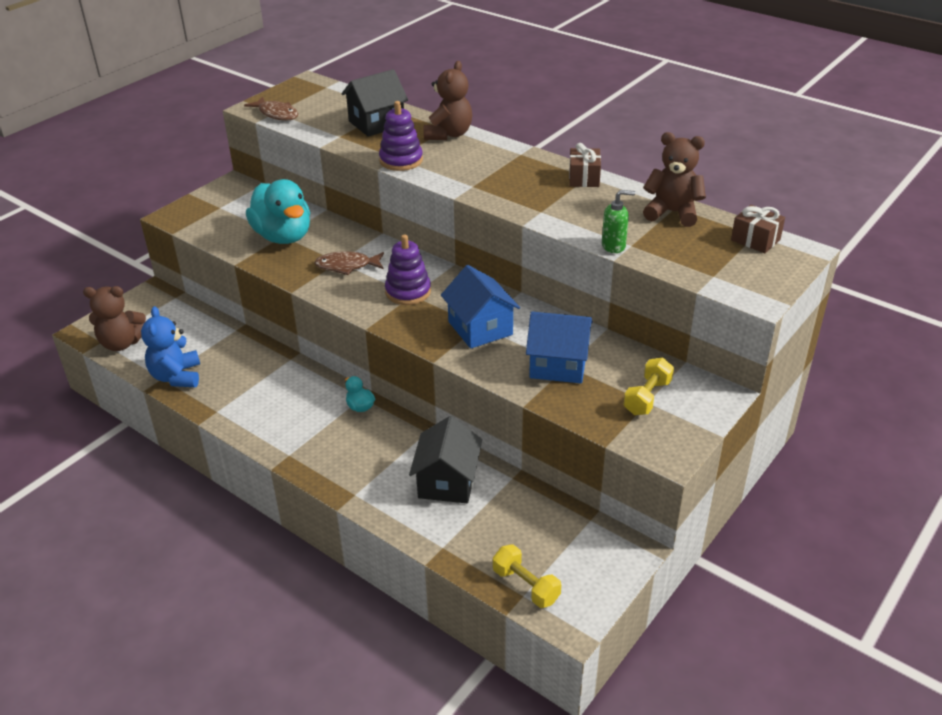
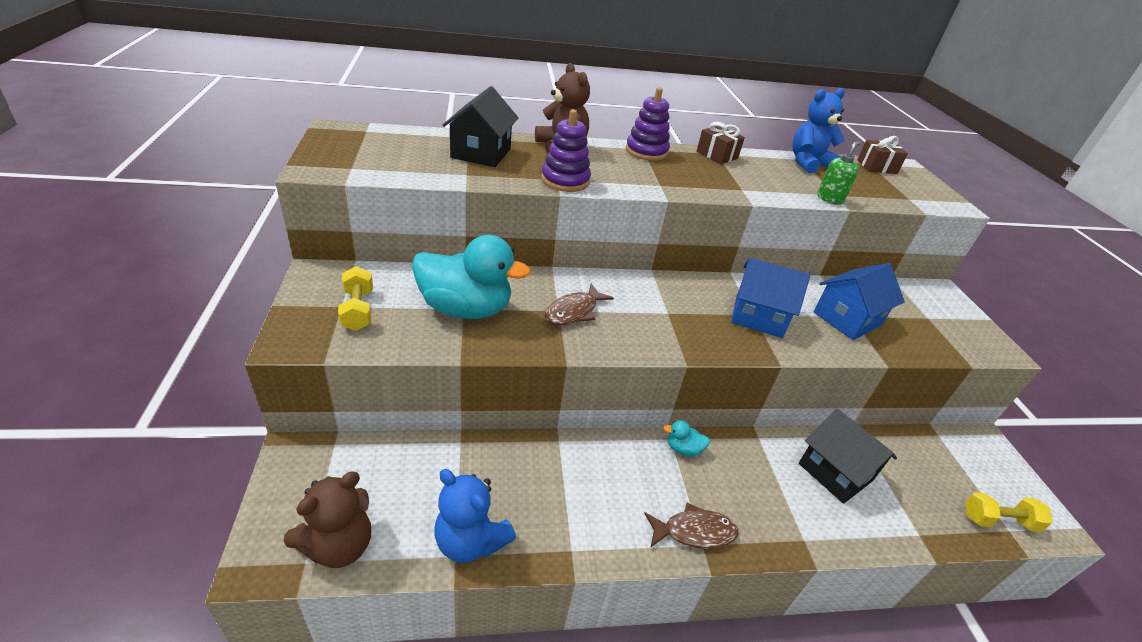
camera: 50 degrees left, 0 degrees up
(277, 114) = (356, 169): brown fish -> brown fish (694, 532)
(408, 292) = (660, 311): purple stacking toy -> purple stacking toy (646, 151)
(647, 397) = (922, 314): yellow dumbbell -> yellow dumbbell (358, 310)
(672, 213) = (808, 163): brown teddy bear -> blue teddy bear

